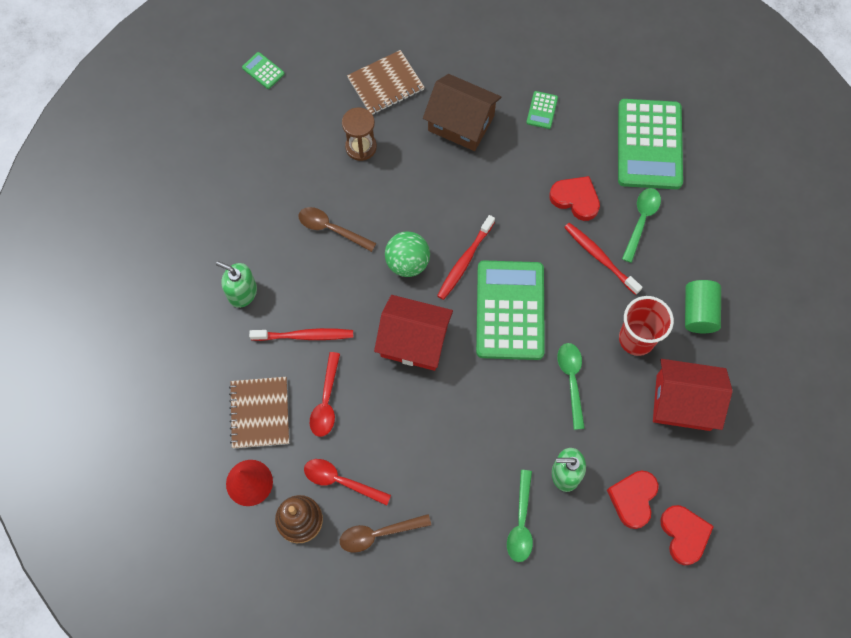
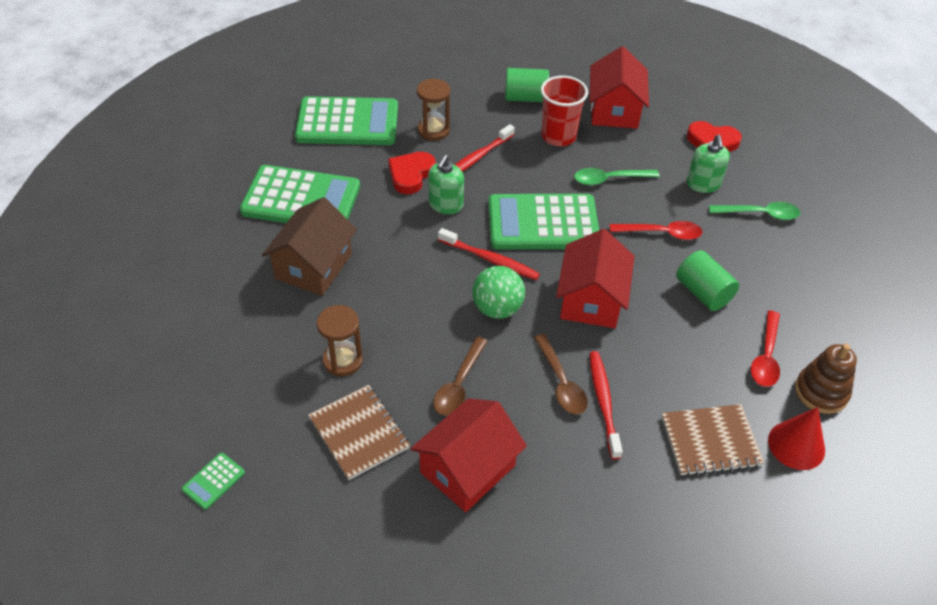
camera: 95 degrees left, 20 degrees down
(242, 293) = (557, 475): green soap dispenser -> green soap dispenser (445, 205)
(255, 231) = (467, 469): none -> red house
(326, 401) = (679, 376): red spoon -> red spoon (661, 233)
(378, 534) = (810, 321): brown spoon -> brown spoon (561, 382)
(386, 84) = (251, 339): brown notebook -> brown notebook (359, 433)
(417, 441) = (703, 293): none -> green cylinder
(542, 110) = (301, 199): green calculator -> green calculator, size x2.48
(641, 221) = (433, 130): green spoon -> brown hourglass
(684, 534) = (733, 113): red heart -> none

